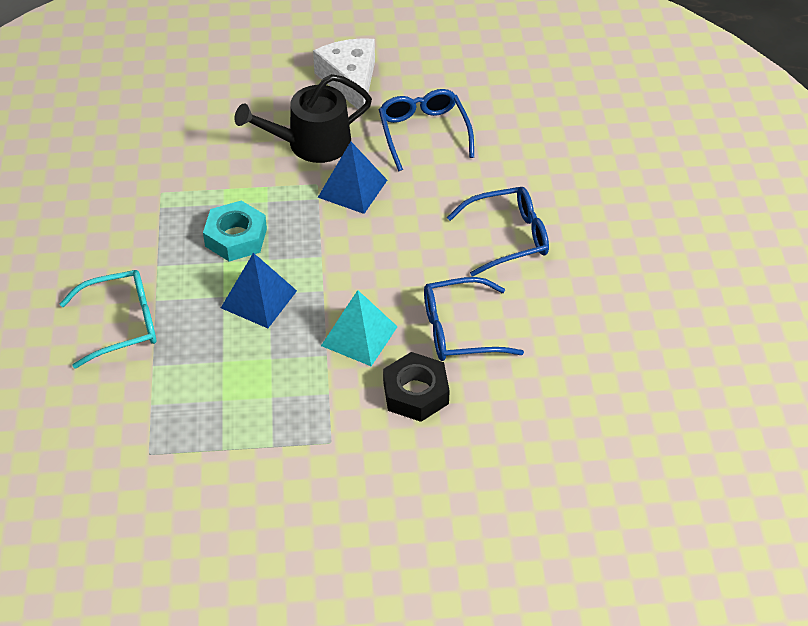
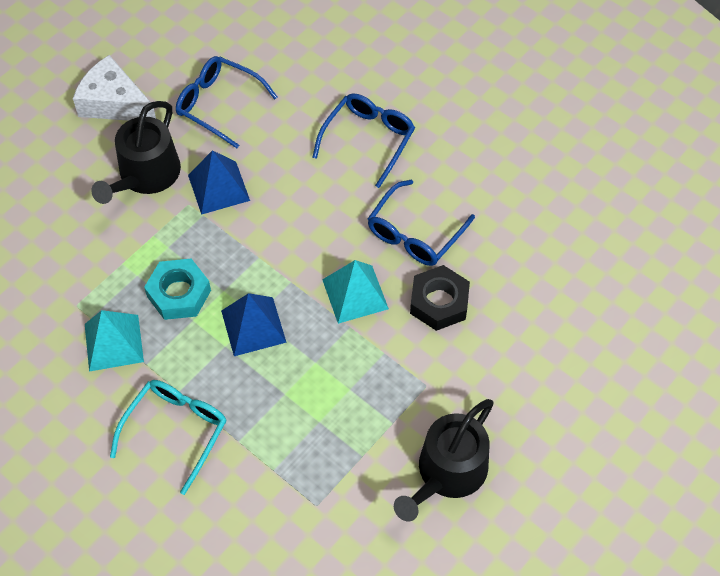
camera: 45 degrees left, 10 degrees up
(154, 235) = (113, 343): none -> turquoise pyramid
(267, 515) = (447, 473): none -> black watering can

